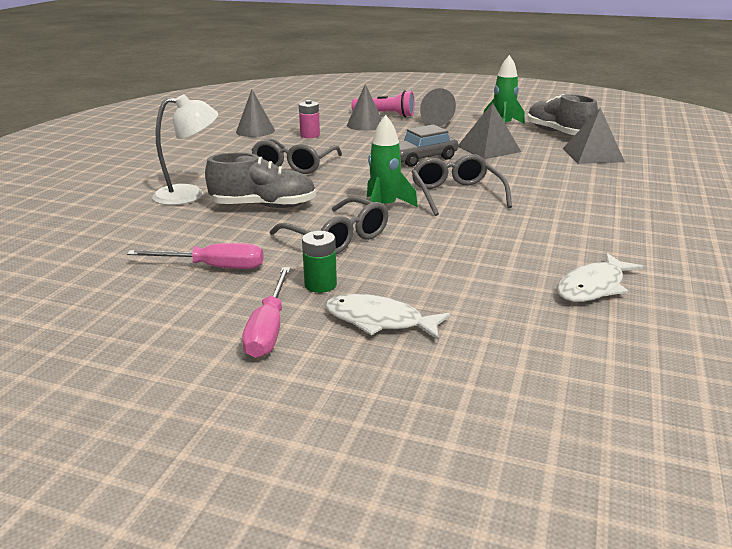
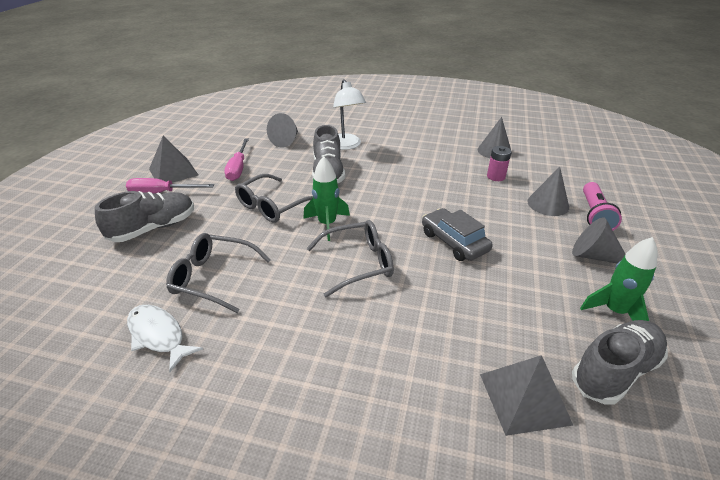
camera: 85 degrees right, 10 degrees up
(139, 234) = (286, 141): none -> grey cone
(294, 165) = (414, 176): grey glasses -> grey glasses (213, 278)
(320, 285) = (205, 205): green battery -> none
(379, 321) = (153, 228): white fish -> grey shoe
(489, 149) = (506, 292): grey pyramid -> grey pyramid (173, 172)

